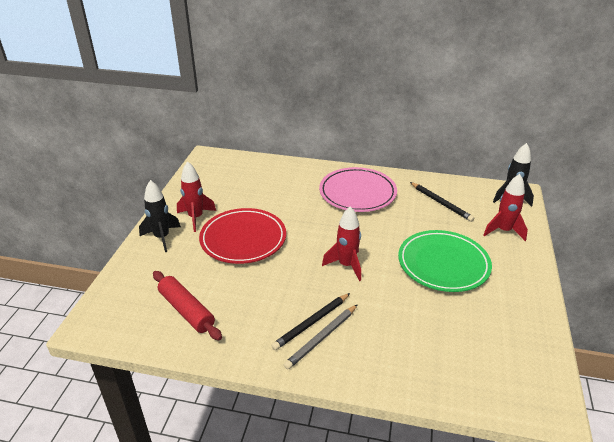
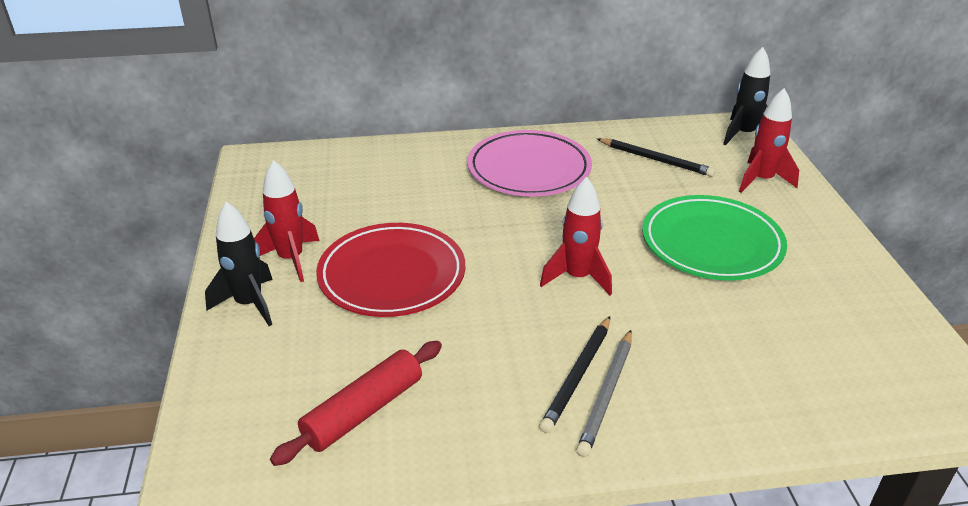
camera: 20 degrees left, 0 degrees up
(186, 310) = (363, 411): red rolling pin -> red rolling pin turned 75 degrees counterclockwise

